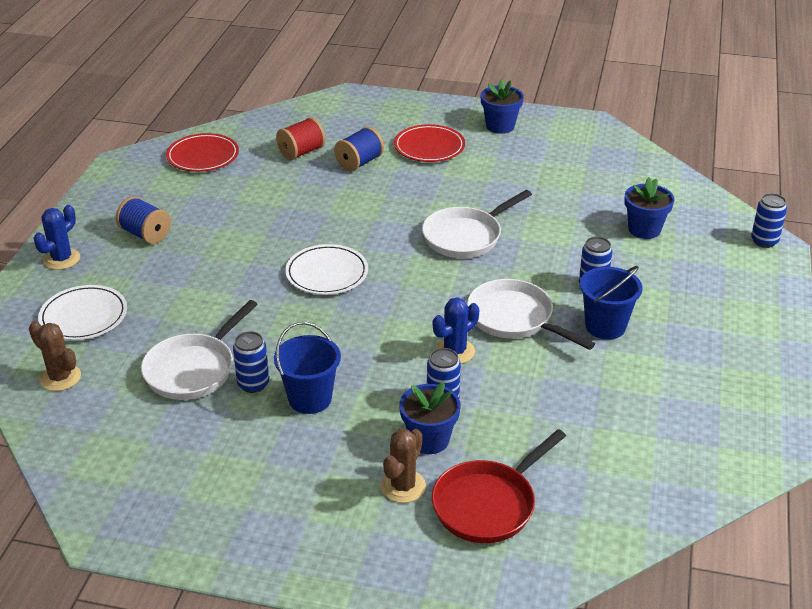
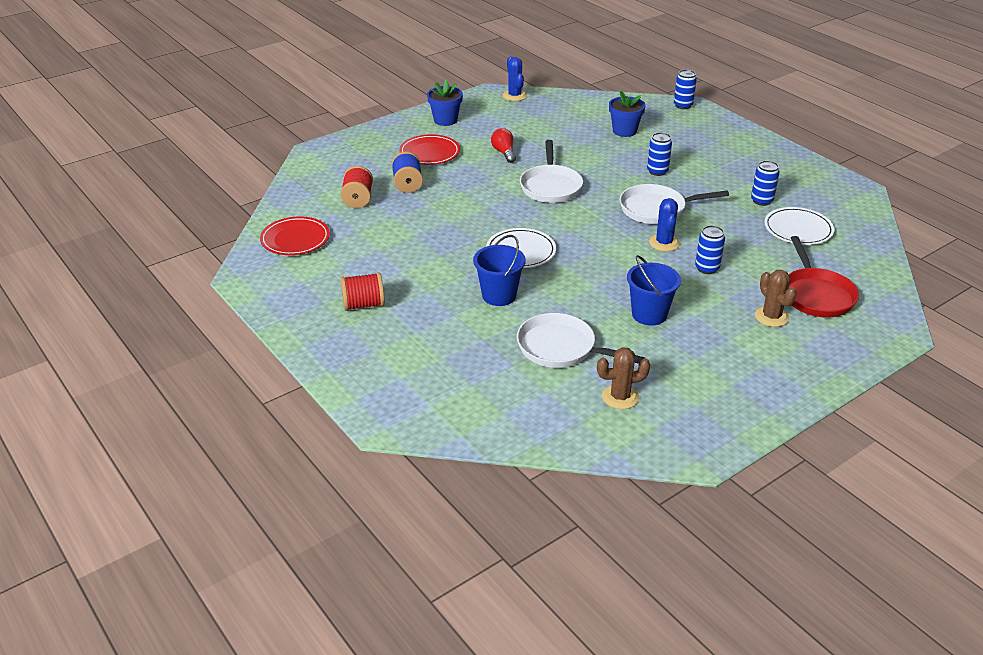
camera: 50 degrees left, 0 degrees up
(60, 378) = (497, 412): brown cactus -> brown cactus (620, 397)
(62, 259) = (339, 356): blue cactus -> blue cactus (514, 96)
(84, 316) = (432, 373): white plate -> white plate (798, 229)
(145, 234) = (363, 305): blue spool -> red spool
(193, 369) = (561, 348): white pan -> white pan turned 135 degrees clockwise
(253, 384) = (607, 330): blue can -> blue can (761, 201)
(429, 440) = (738, 289): blue flower pot -> none
(489, 183) = (504, 153): none -> red light bulb
(605, 326) = (700, 186): blue bucket -> blue bucket (499, 295)

